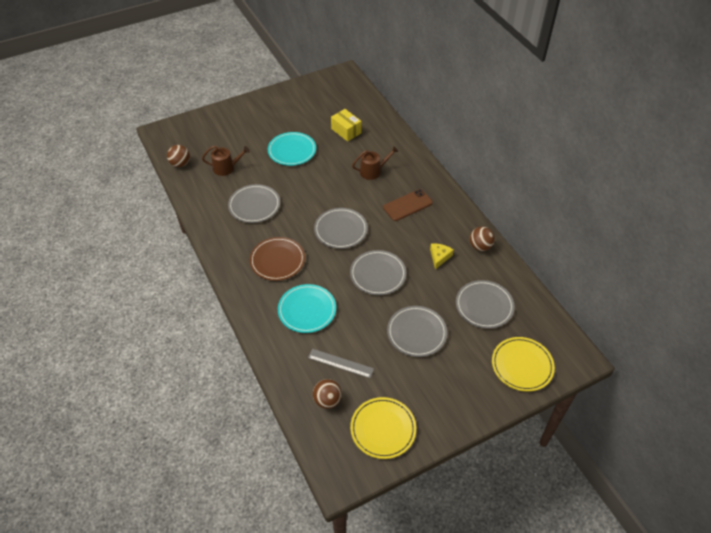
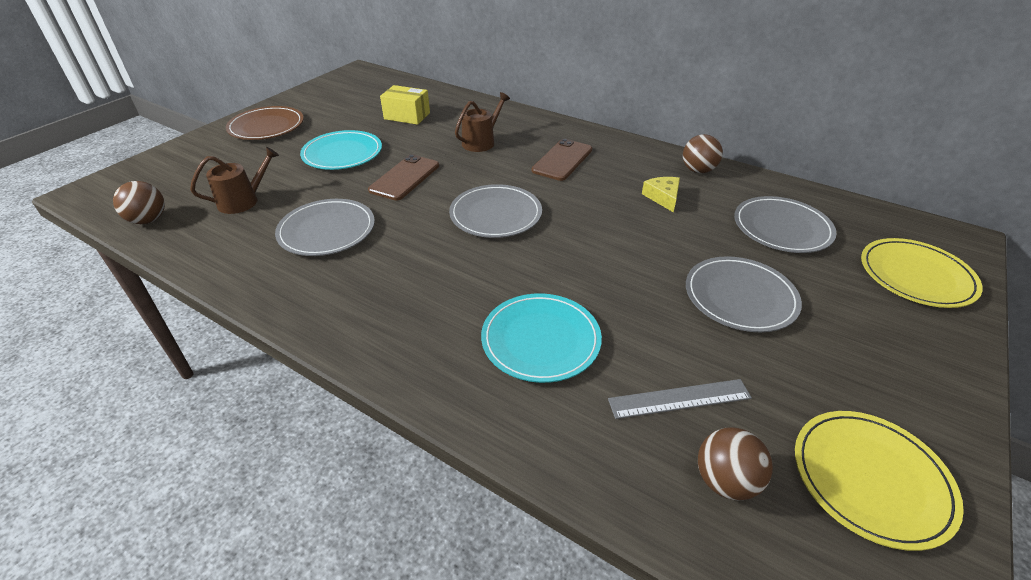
camera: 30 degrees left, 10 degrees down
(277, 260) = (425, 288): brown plate -> brown plate (266, 126)
(312, 183) = (404, 178): none -> brown phone
(378, 274) = (604, 246): grey plate -> none

